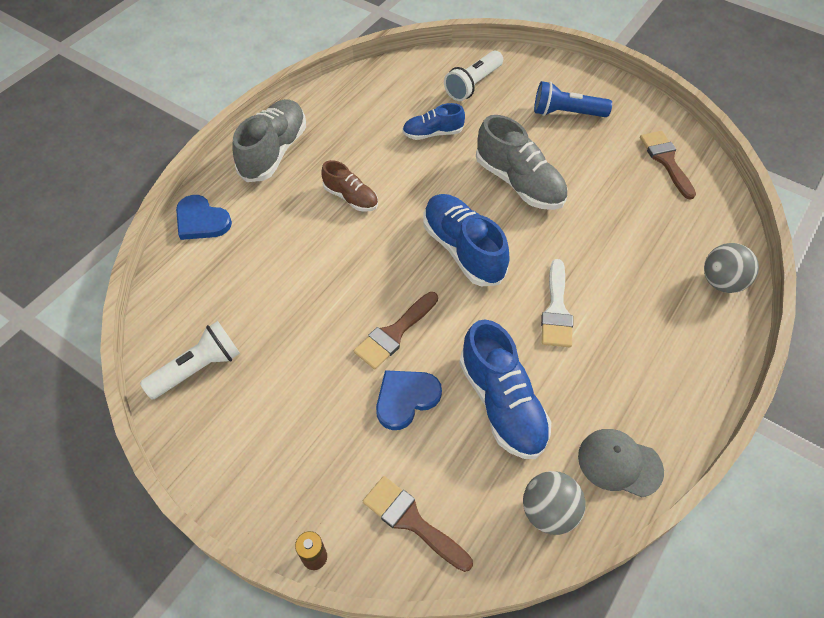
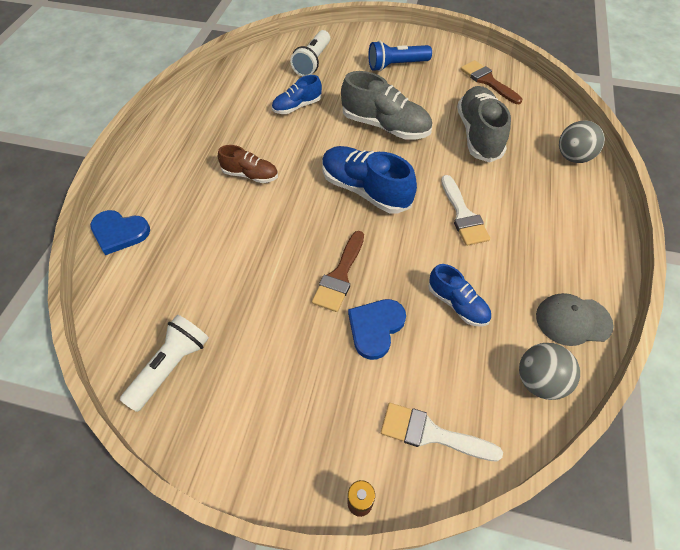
camera: 20 degrees left, 0 degrees up
(274, 152) = (164, 156): grey shoe -> grey shoe (478, 134)
(411, 520) = (431, 433): brown brush -> white brush
(502, 403) = (457, 304): blue shoe -> blue shoe, size x0.59

